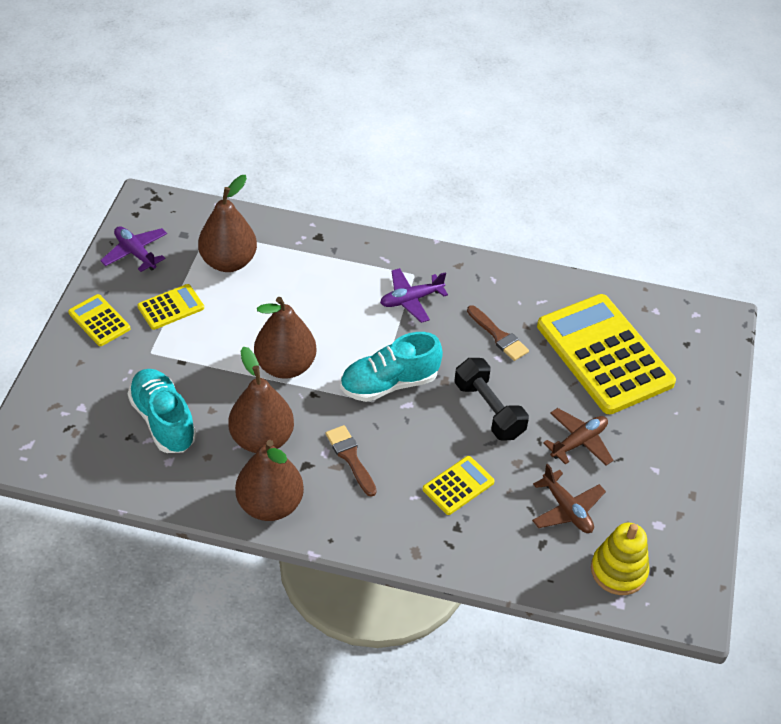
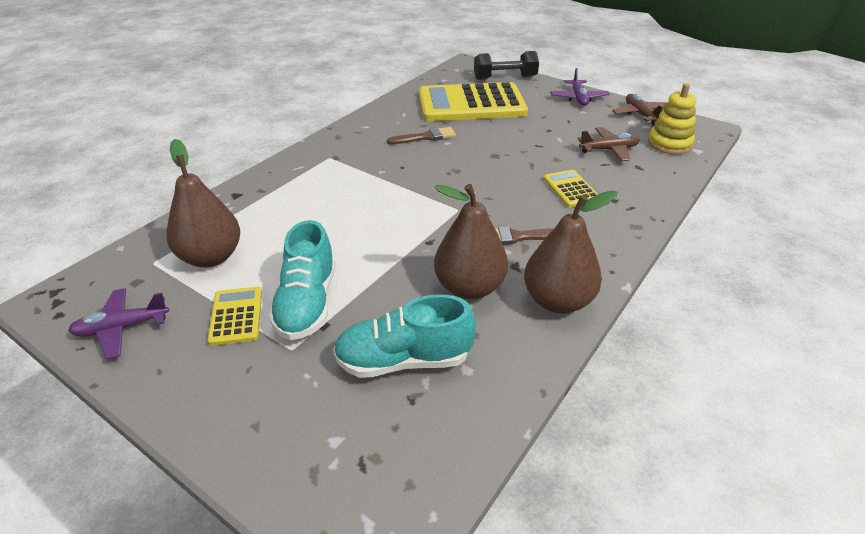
camera: 65 degrees left, 10 degrees down
(99, 321) = (201, 388): yellow calculator -> none
(285, 366) = (383, 251): brown pear -> none
(389, 383) = (443, 197): turquoise shoe -> turquoise shoe (307, 304)
(411, 300) = (356, 165): purple plane -> purple plane (578, 98)
(488, 410) = (498, 158): black dumbbell -> black dumbbell (505, 78)
(579, 442) = (547, 131): brown plane -> brown plane (640, 114)

